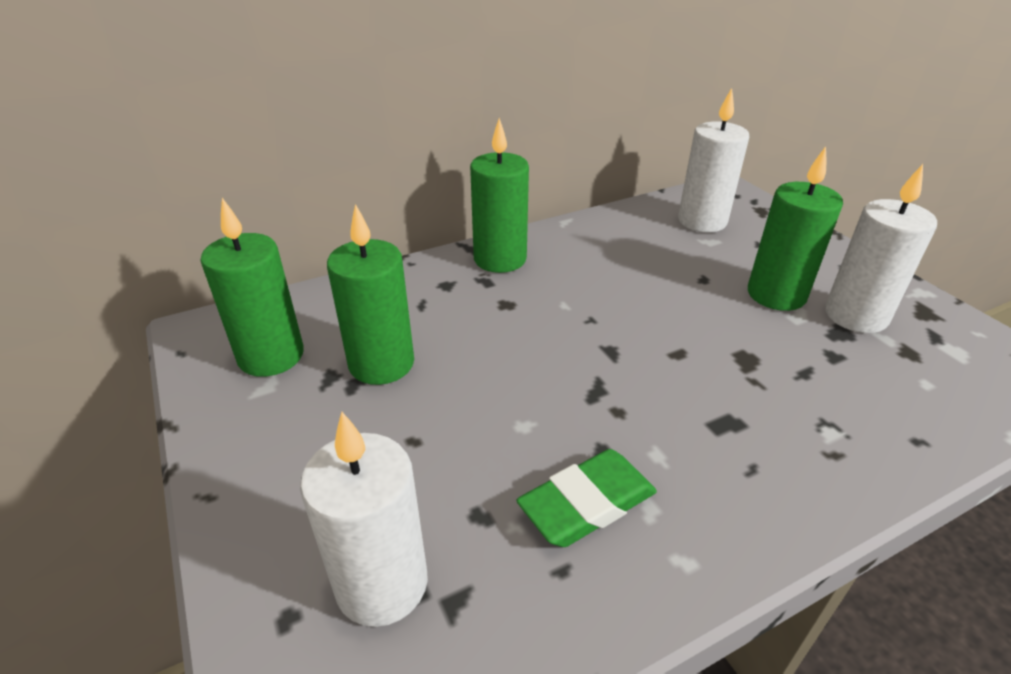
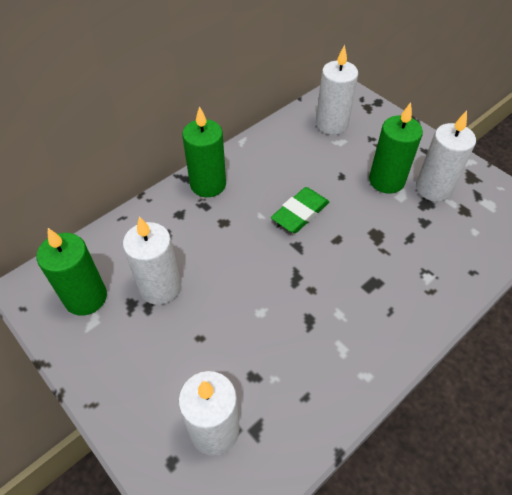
camera: 15 degrees left, 15 degrees up
(381, 363) = (160, 287): green candle -> white candle
(587, 503) = (309, 354): green eraser -> green eraser (300, 213)

